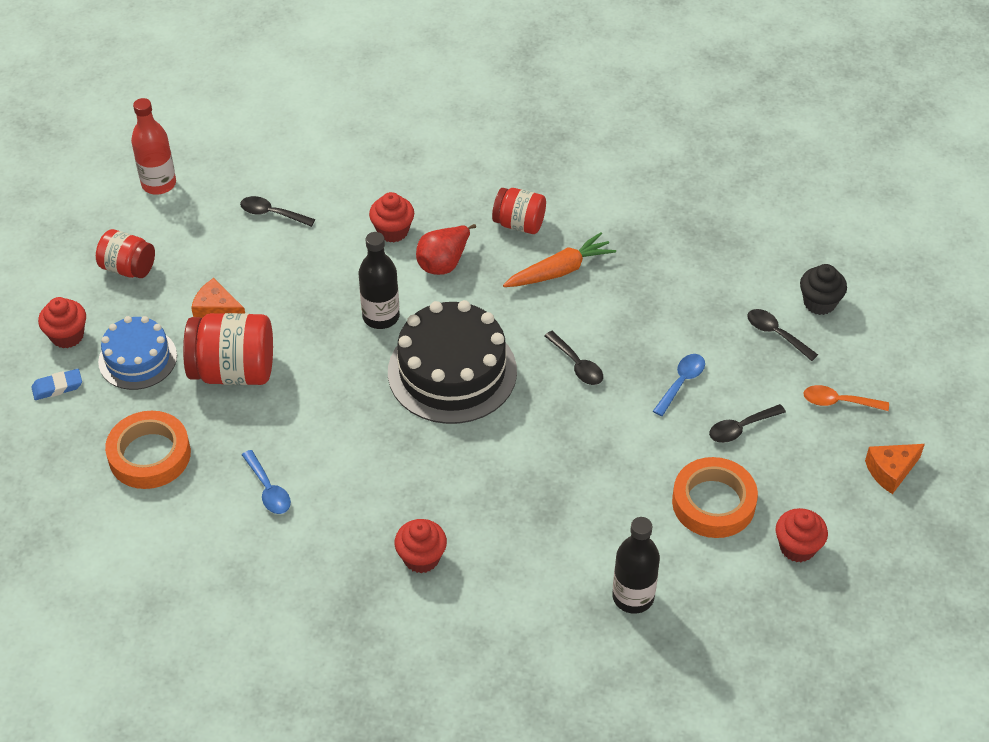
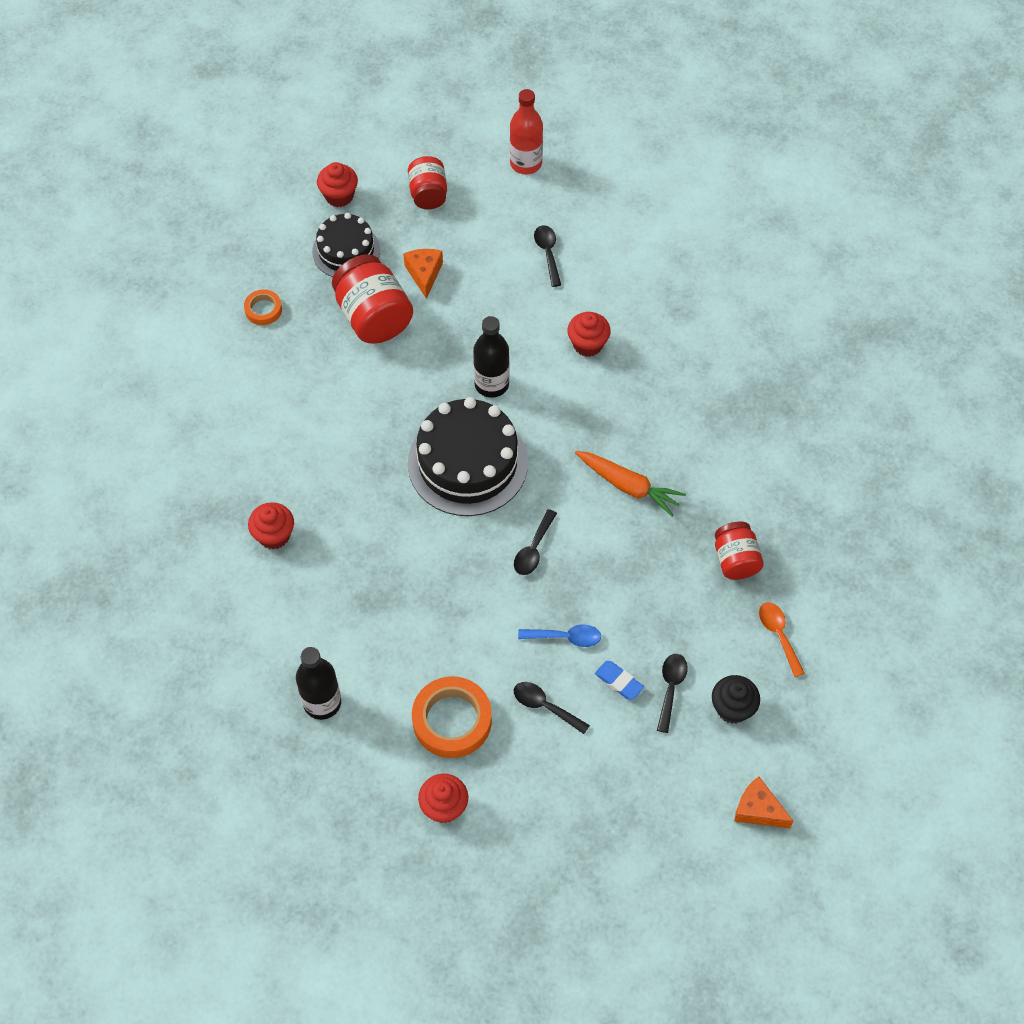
camera: 60 degrees right, 10 degrees up
(57, 387) = (289, 218): blue eraser -> blue eraser (619, 682)
(137, 359) = (346, 251): blue cake -> black cake
(149, 455) = (263, 310): orange tape -> orange tape, size x0.53
(268, 489) = (277, 401): blue spoon -> none
(444, 263) = (578, 398): red pear -> none
(519, 224) = (660, 430): red jar -> red jar (735, 560)
(838, 402) = (625, 773): orange spoon -> orange spoon (778, 635)
(890, 471) = (573, 849): orange cheese -> orange cheese (758, 810)

